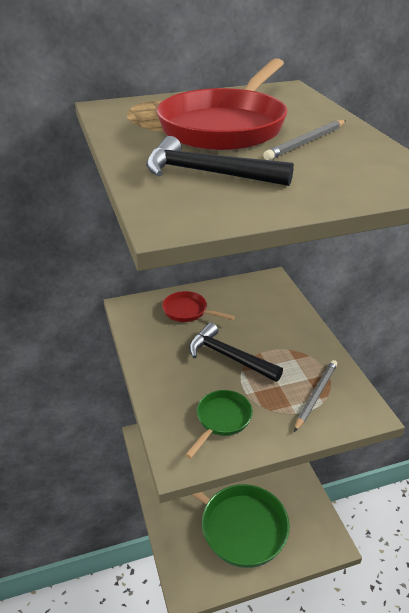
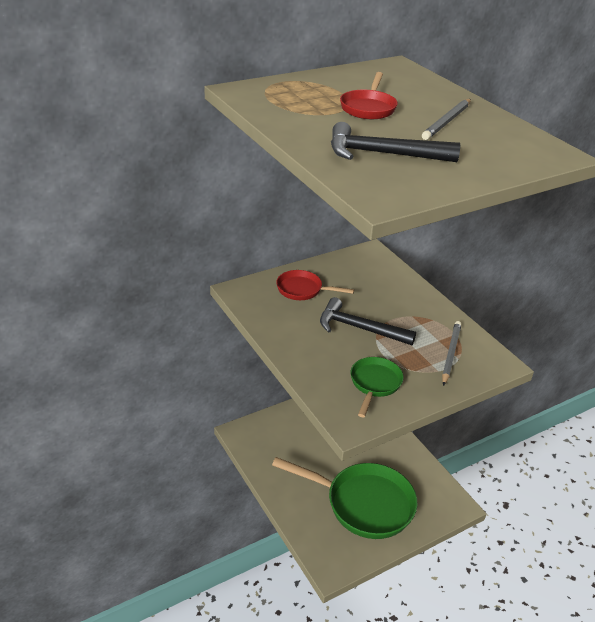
camera: 15 degrees left, 0 degrees up
(226, 126) = (368, 108): red pan -> red pan, size x0.49

